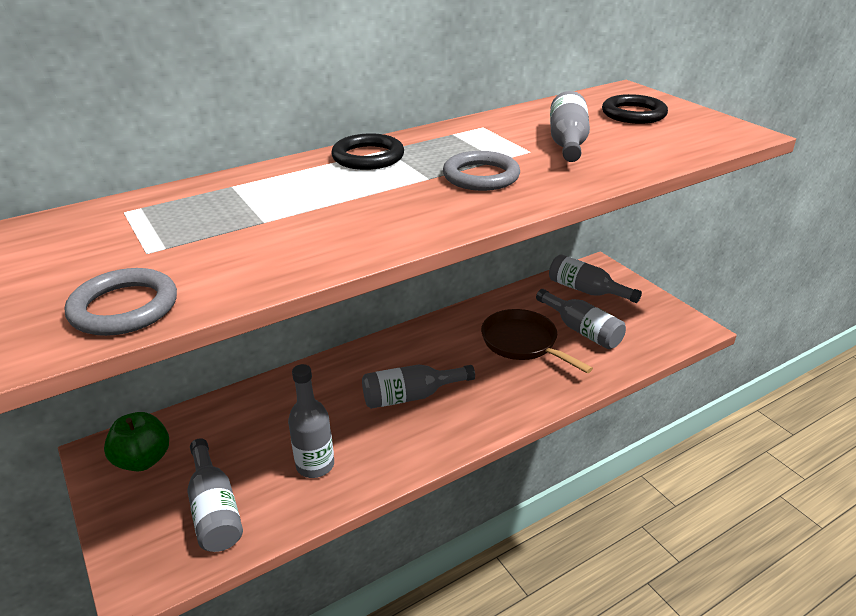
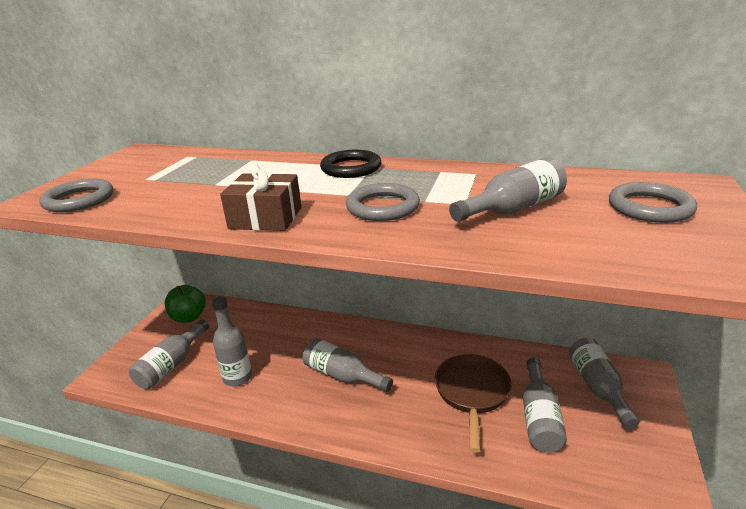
camera: 50 degrees right, 5 degrees down
(410, 224) = (265, 218): none -> brown gift
(633, 114) = (650, 207): black ring -> grey ring

